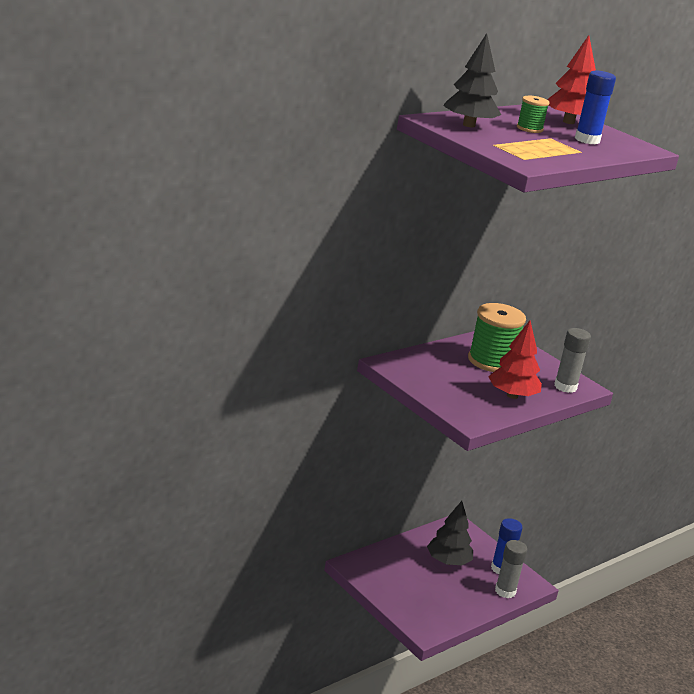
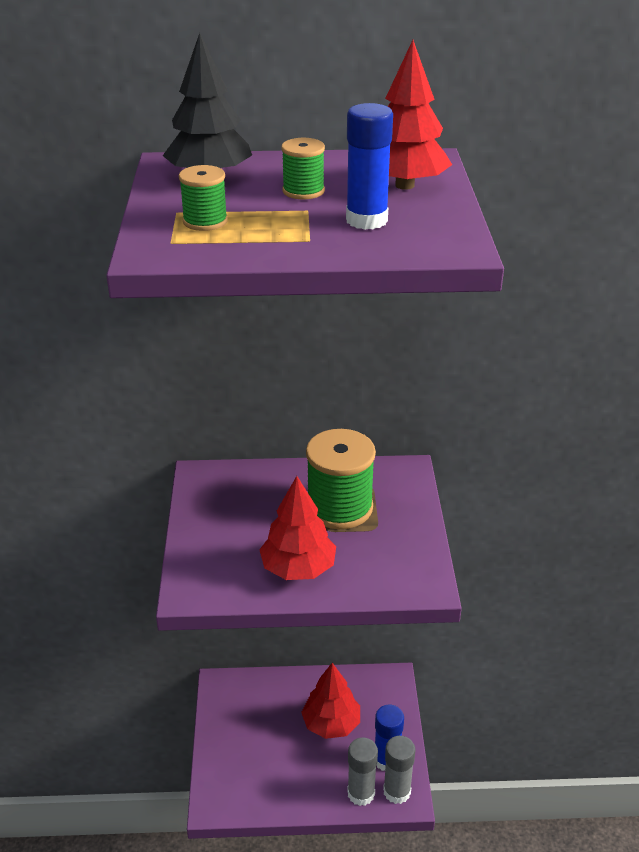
camera: 40 degrees right, 10 degrees up
(448, 561) = (331, 724): black tree -> red tree
(518, 147) = (205, 221): none -> green spool
(565, 387) = (395, 577): grey glue stick -> grey glue stick (397, 791)

